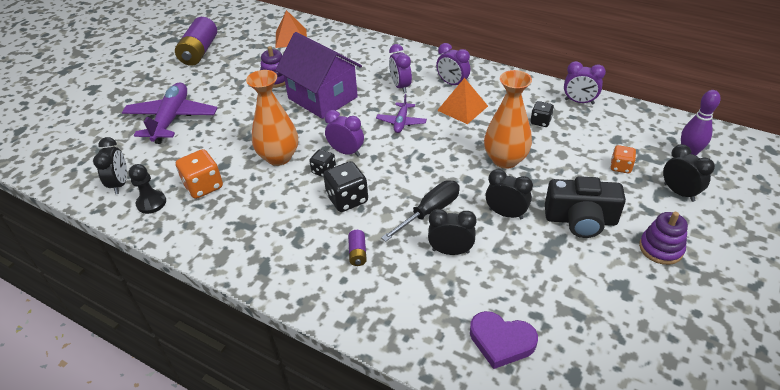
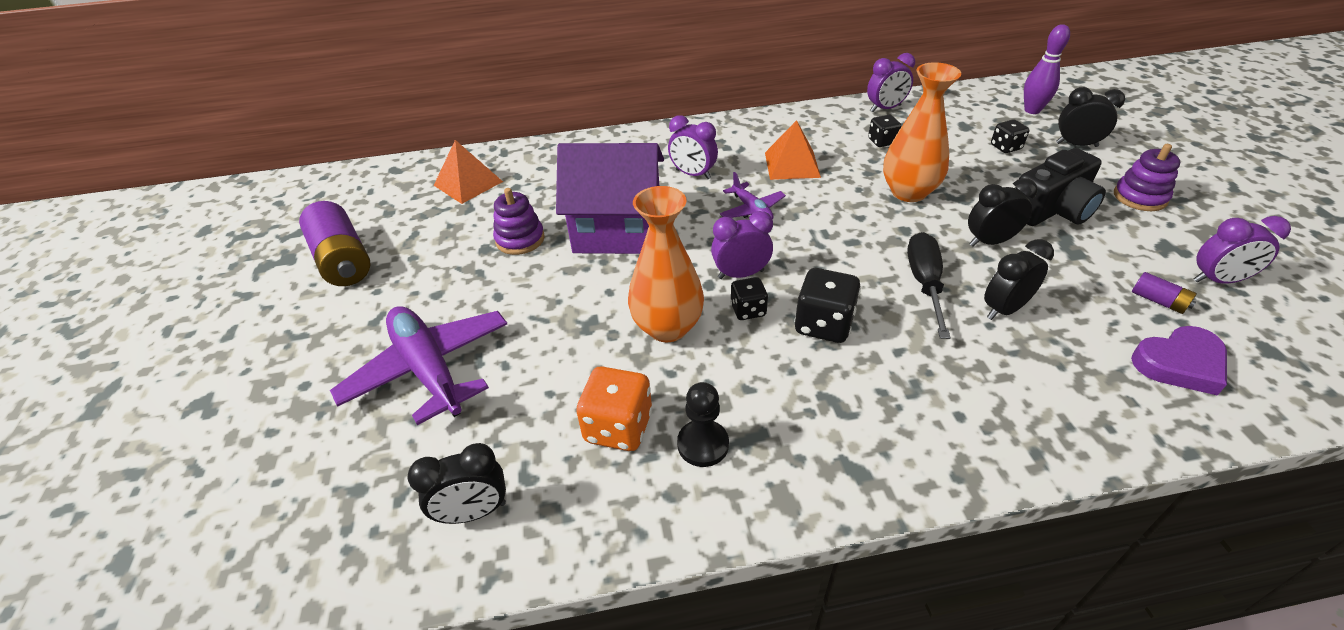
camera: 40 degrees left, 0 degrees up
(120, 184) = (474, 512): black clock -> black clock turned 120 degrees clockwise
(151, 203) = (571, 503): black pawn -> black pawn (703, 444)
(357, 253) = (927, 375): purple battery -> purple battery (1158, 301)
(452, 84) = (744, 146): purple clock -> purple clock (1217, 280)
(620, 167) = (1005, 147): orange dice -> black dice

